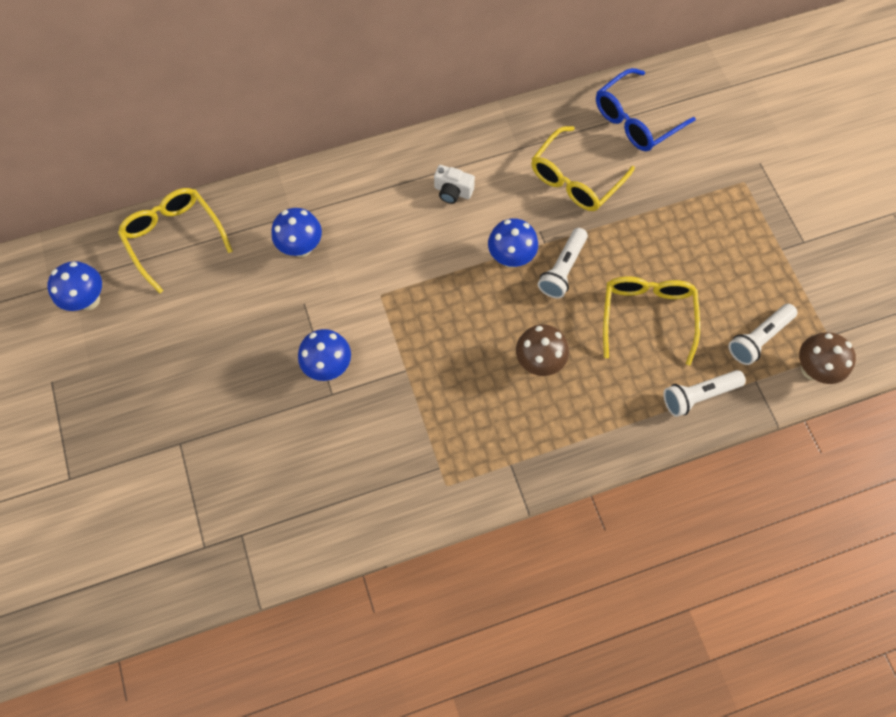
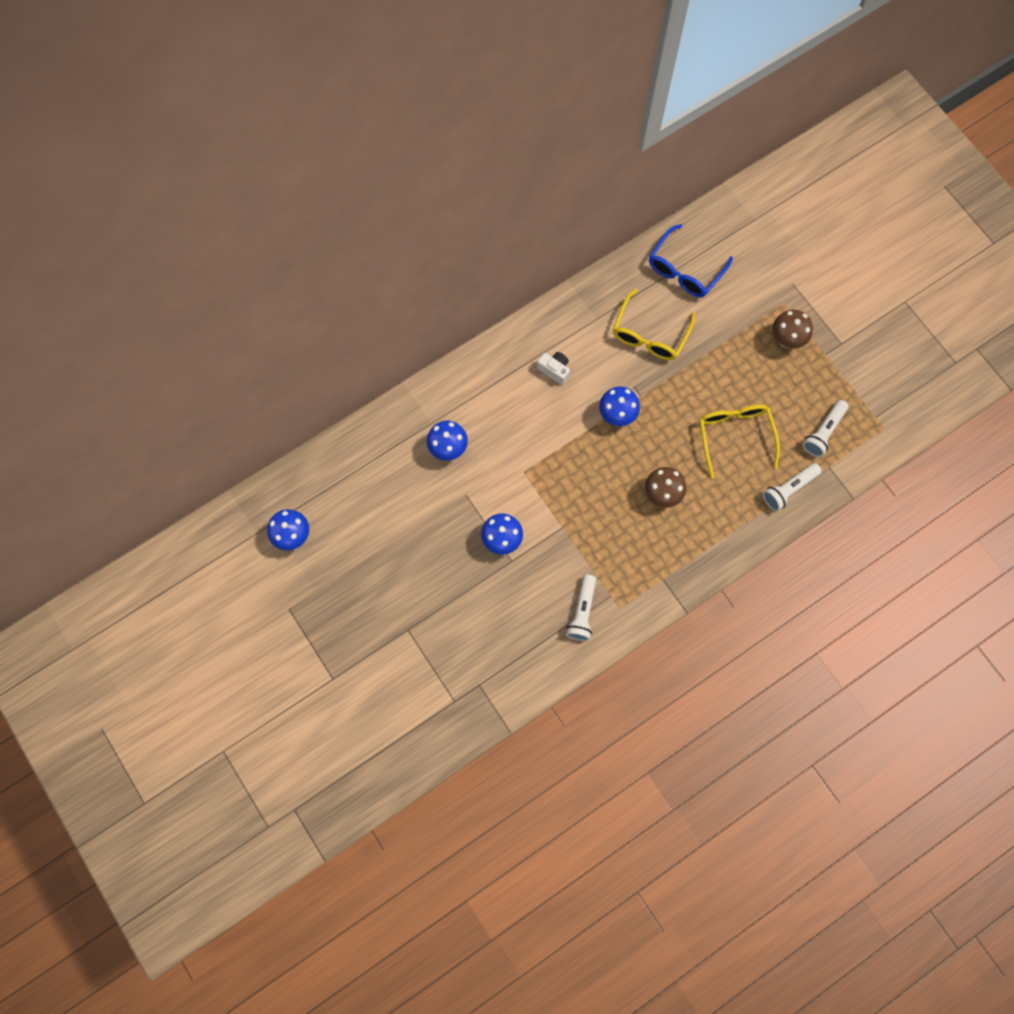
camera: 15 degrees left, 5 degrees up
(174, 237) = (341, 466): yellow glasses -> none
(452, 191) = (554, 370): white camera -> white camera turned 150 degrees counterclockwise
(562, 269) = (660, 414): white flashlight -> white flashlight (582, 612)
(812, 369) = (868, 447): brown mushroom -> brown mushroom (786, 339)

